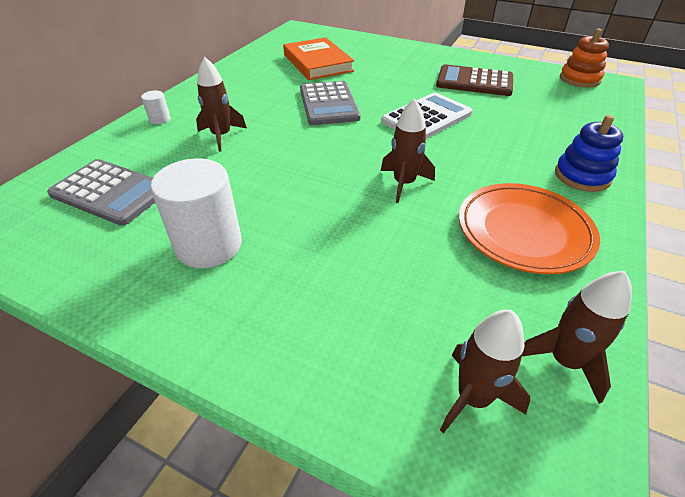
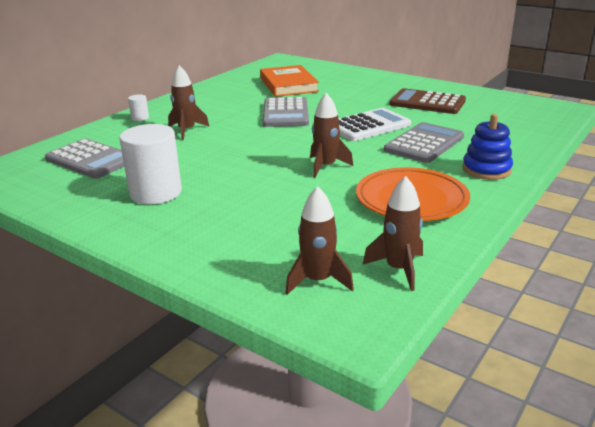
camera: 10 degrees right, 15 degrees down
(497, 141) = (424, 143): none -> grey calculator
(579, 79) = (531, 104): orange stacking toy -> none

